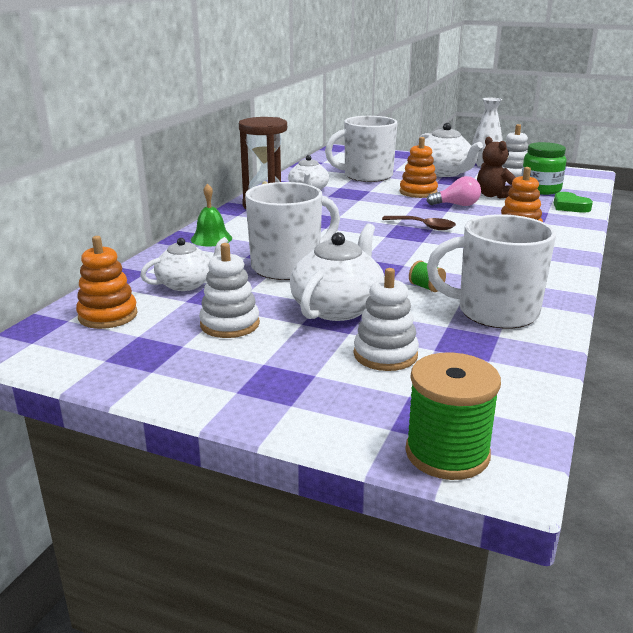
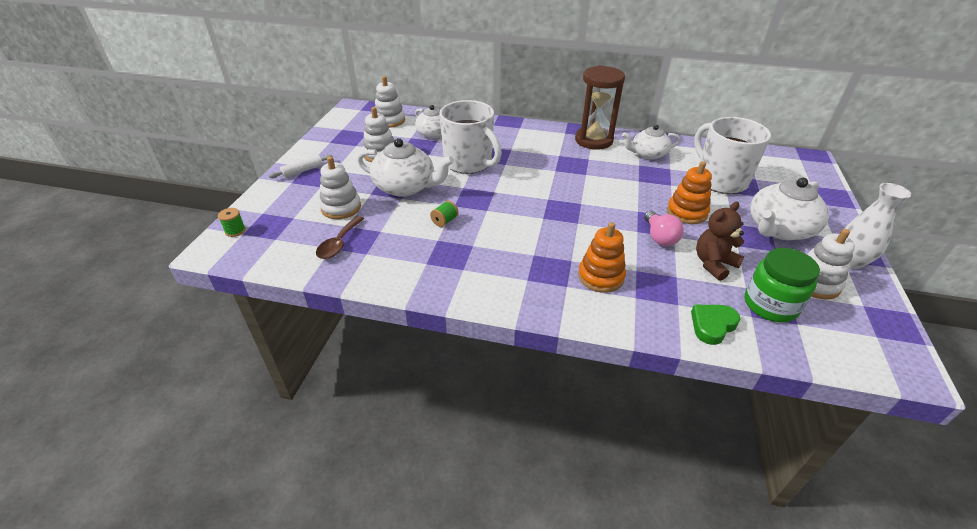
camera: 80 degrees right, 15 degrees up
(108, 315) = (389, 120): orange stacking toy -> white stacking toy
(211, 239) = (511, 130): green bell -> none
(252, 395) = (302, 170): none -> white rolling pin
(424, 226) = (582, 218): brown spoon -> brown spoon (339, 243)
(447, 453) = (235, 231): green spool -> green spool, size x0.45
(495, 312) = (404, 253): white mug -> none

